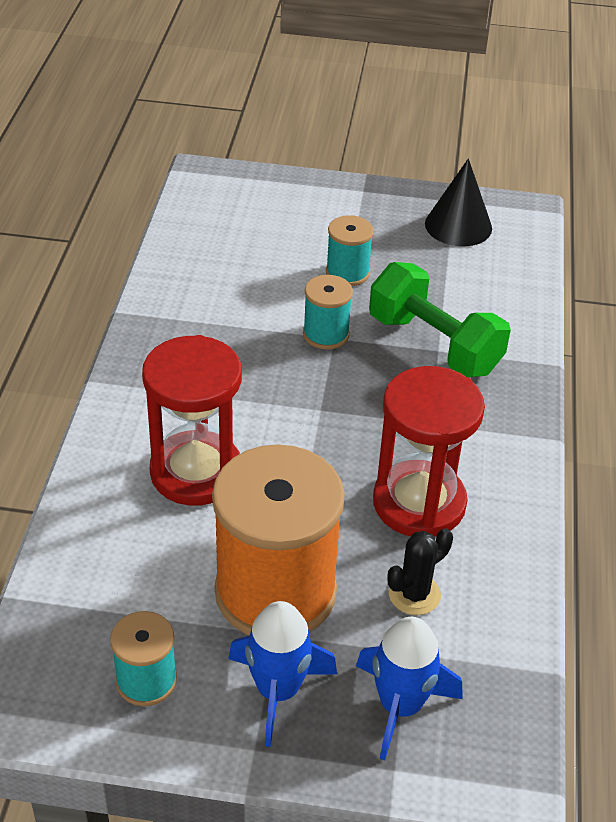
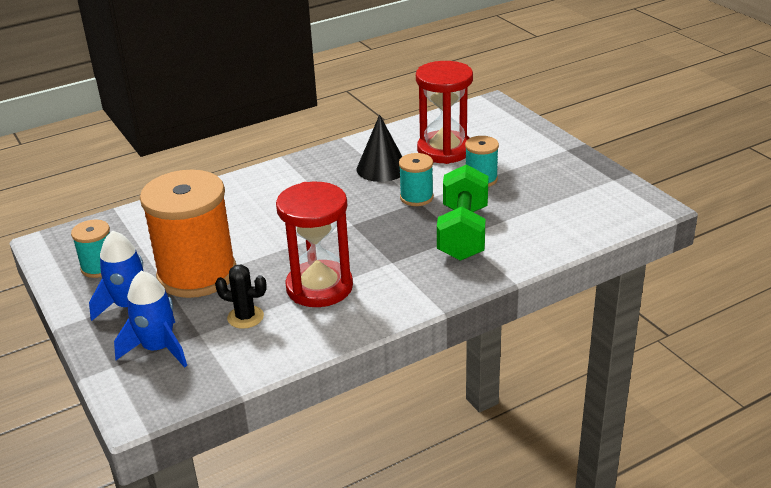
camera: 55 degrees right, 10 degrees down
(196, 472) = (254, 213): red hourglass -> red hourglass (444, 150)
(458, 225) = (591, 191): black cone -> black cone (382, 168)

